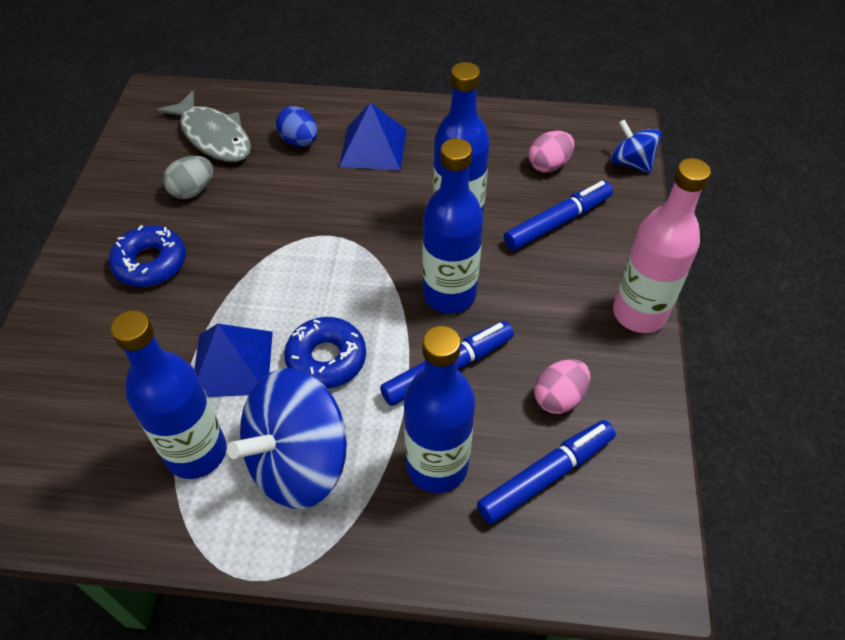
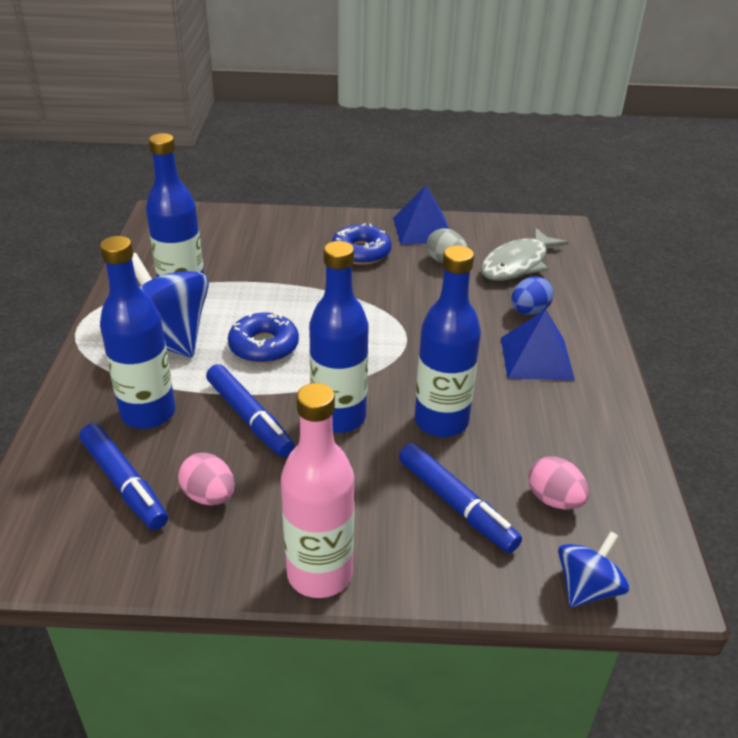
camera: 85 degrees right, 15 degrees down
(232, 363) = (261, 300): blue pyramid -> blue pyramid (423, 229)

